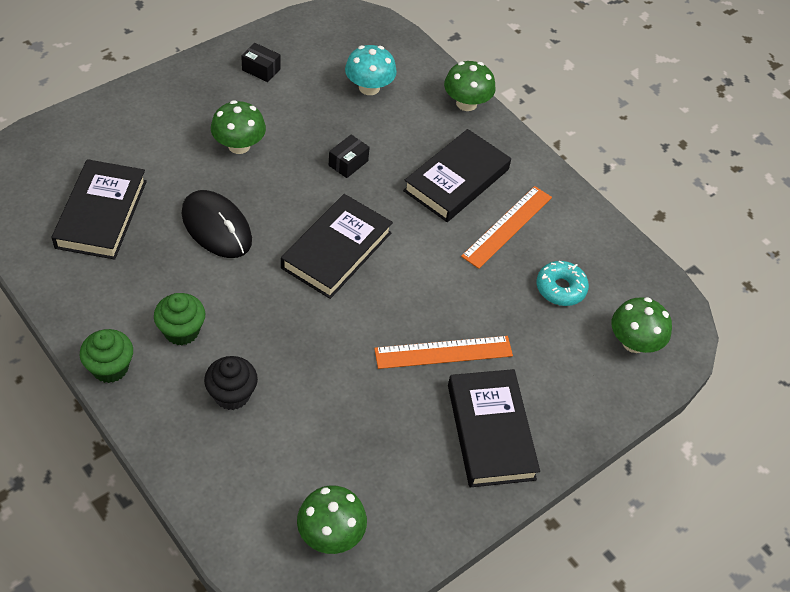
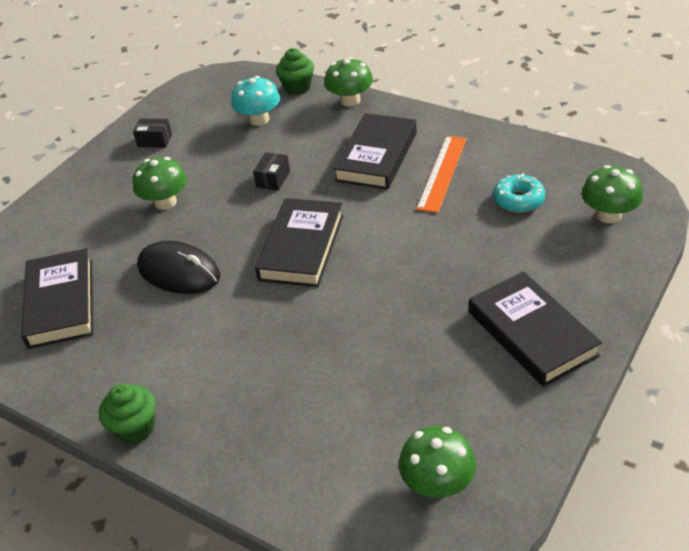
camera: 10 degrees left, 10 degrees down
(181, 331) = (190, 368): green cupcake -> green cupcake (297, 87)
(232, 394) = (270, 402): black cupcake -> none
(443, 352) = (448, 288): orange ruler -> none

